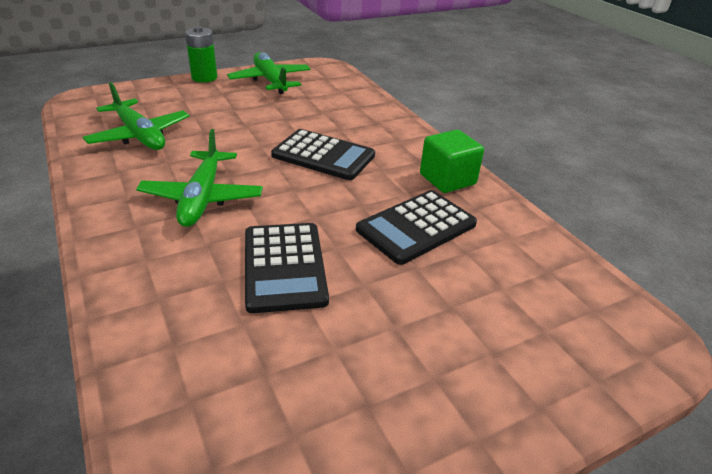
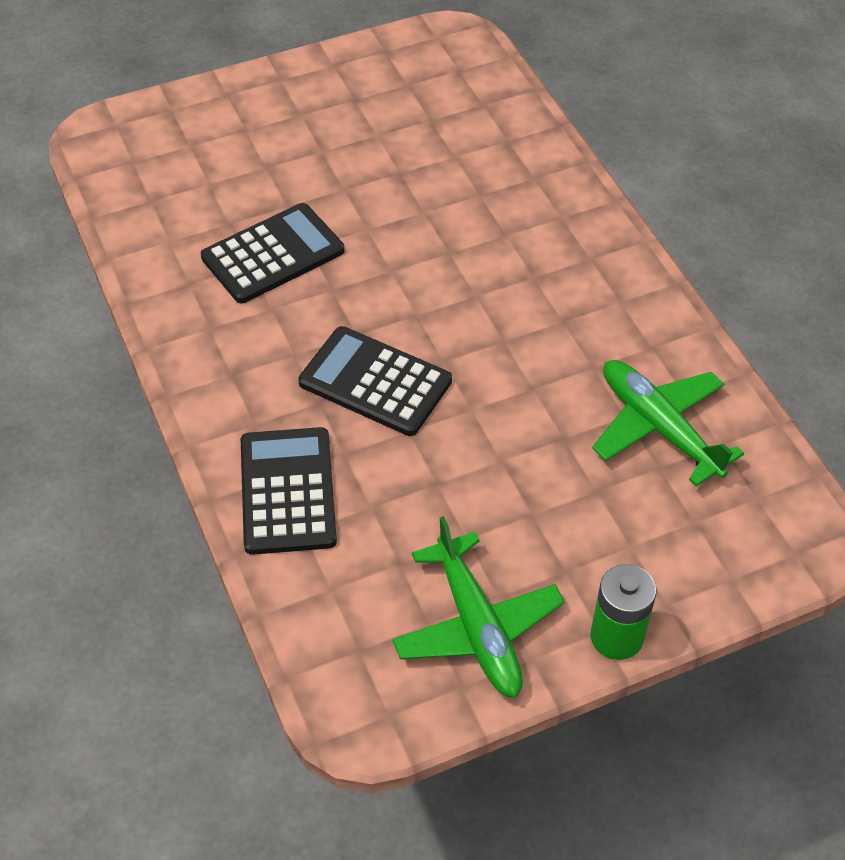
camera: 175 degrees left, 15 degrees up
(202, 198) = (528, 298): green plane -> none
(284, 267) = (421, 207): black calculator -> black calculator (287, 491)
(447, 179) = (206, 333): green cube -> none

